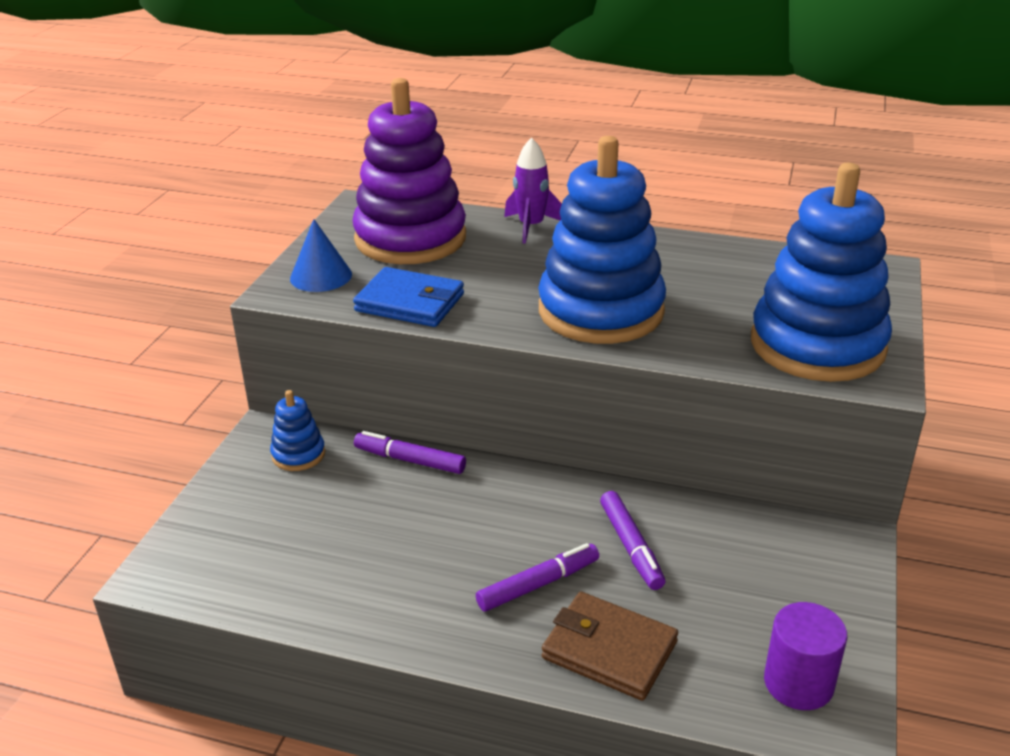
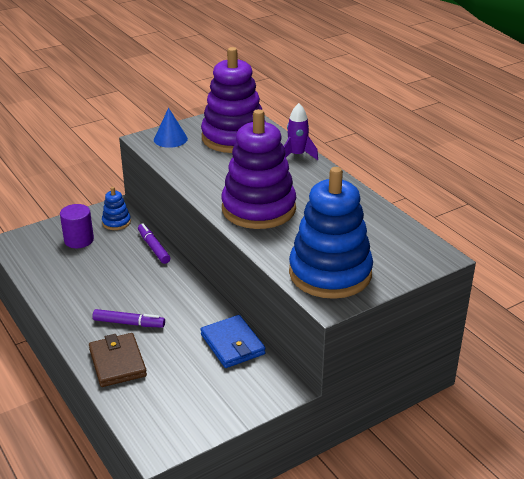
camera: 40 degrees right, 0 degrees up
(410, 303) = (186, 167): blue wallet -> blue wallet (232, 344)
(601, 311) = (258, 209): blue stacking toy -> purple stacking toy
(631, 546) = (186, 331): purple marker -> none
(798, 683) = (168, 422): purple cylinder -> purple cylinder (79, 240)

